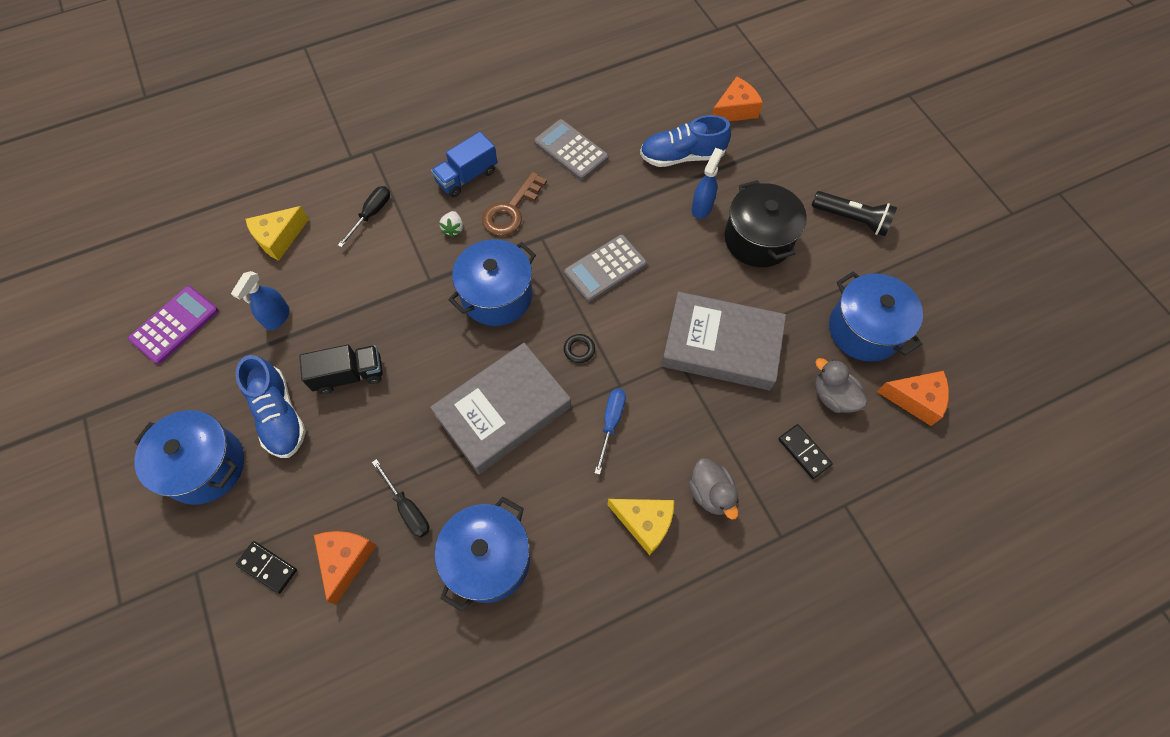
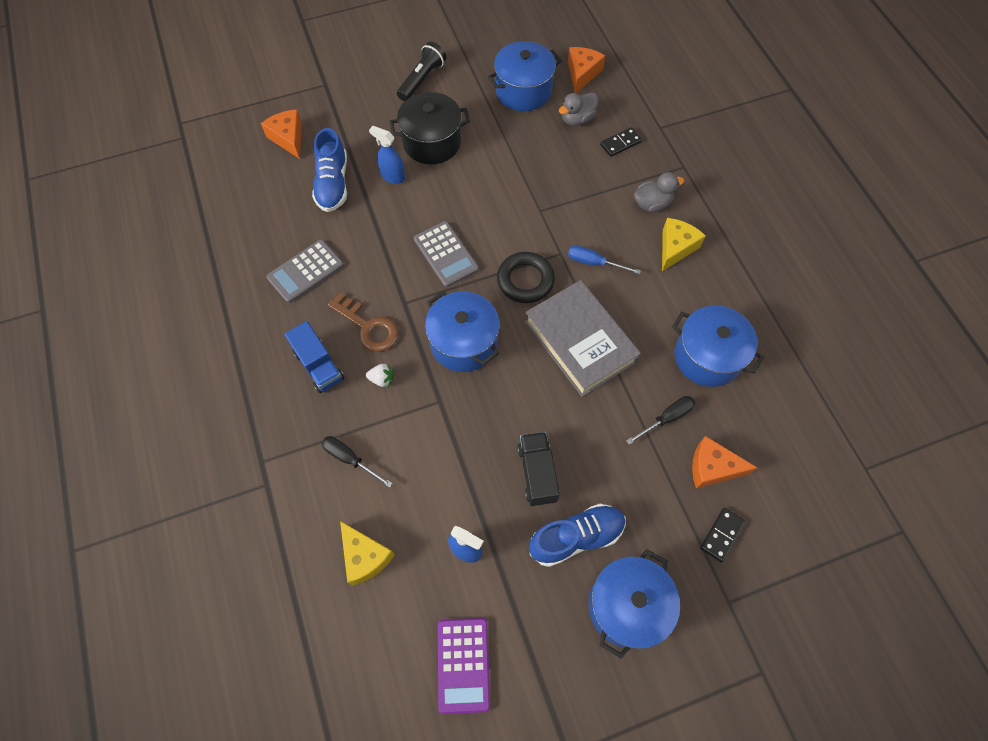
camera: 85 degrees left, 0 degrees up
(174, 325) = (463, 664): purple calculator -> purple calculator turned 135 degrees counterclockwise
(579, 350) = (525, 280): black ring -> black ring, size x2.09
(721, 345) = (529, 181): grey book -> none

